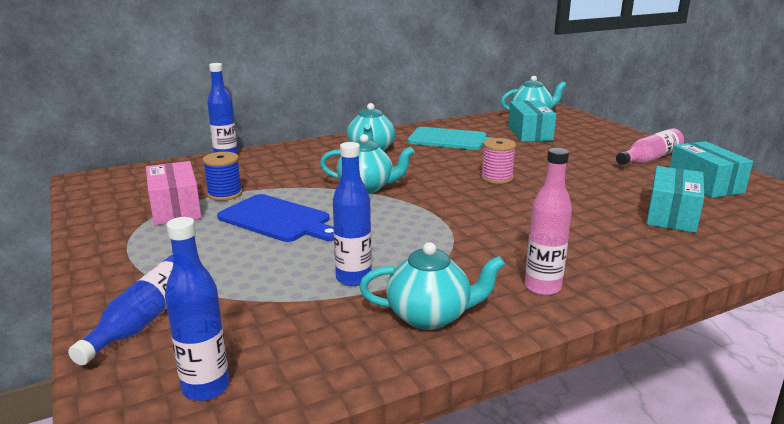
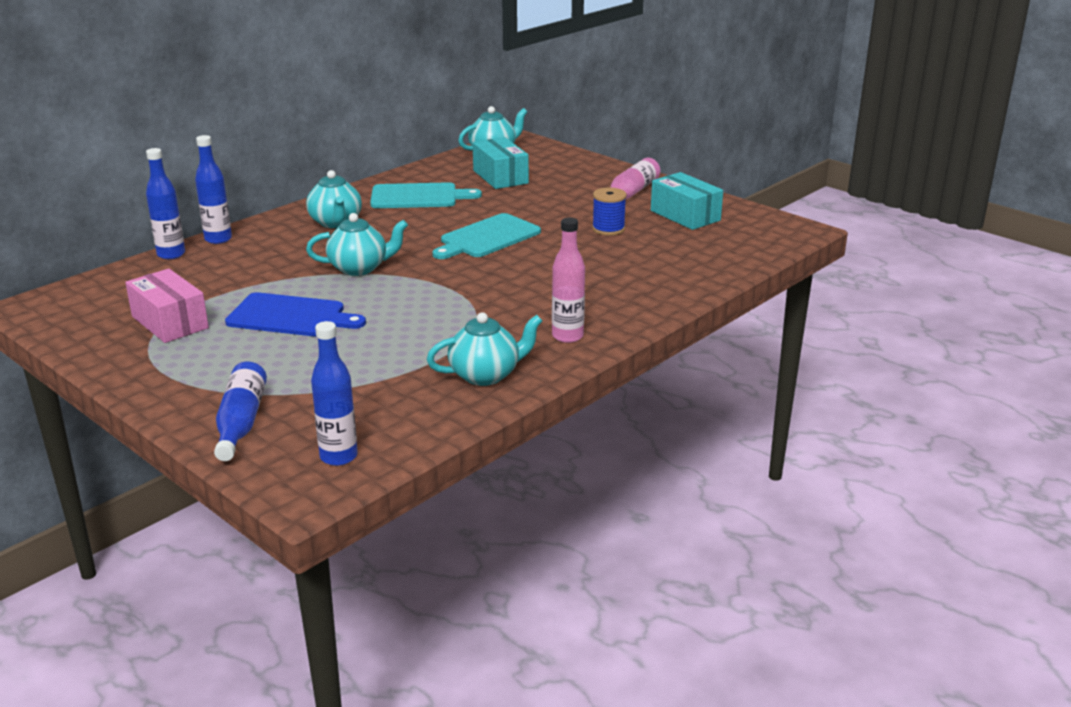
camera: 20 degrees left, 5 degrees up
(225, 194) = (210, 299): blue spool -> blue spool (608, 229)
(353, 278) = (403, 357): blue bottle -> blue bottle (218, 239)
(496, 178) = (487, 237): pink spool -> turquoise cutting board
(671, 215) = (660, 253): turquoise box -> none

